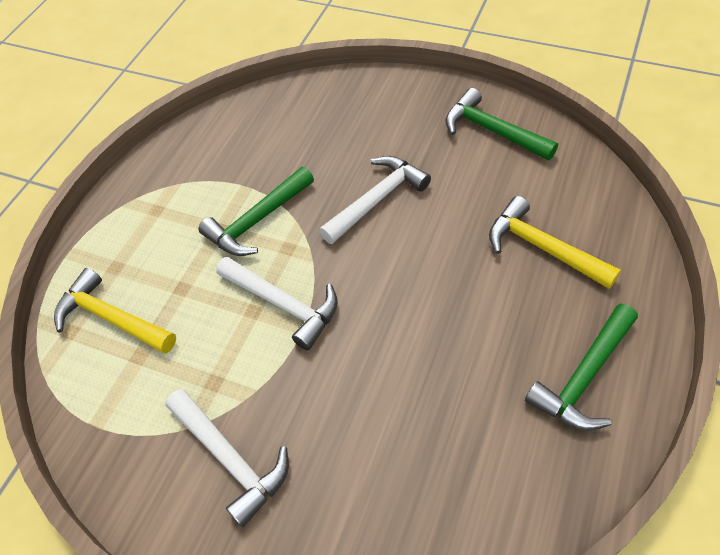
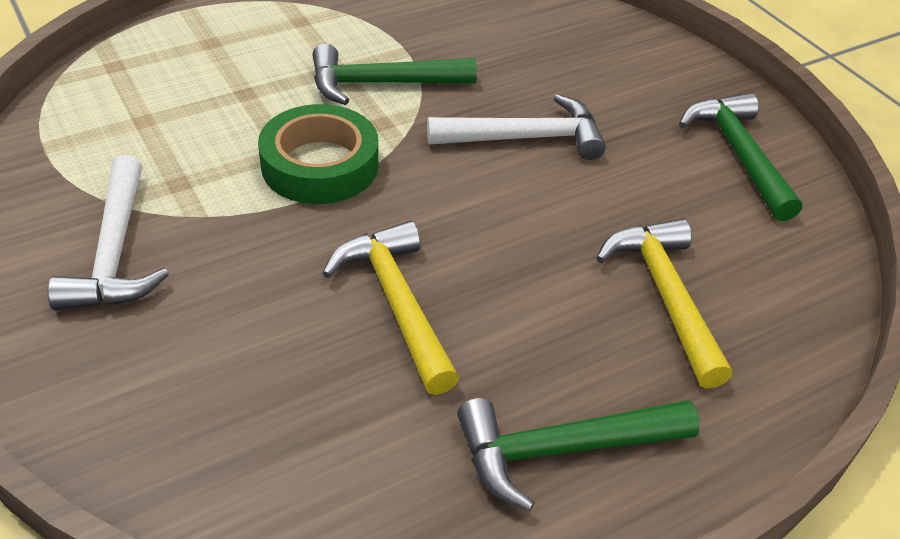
camera: 30 degrees right, 10 degrees down
(112, 318) = (158, 78): yellow hammer -> yellow hammer (396, 304)
(283, 304) = (320, 165): white hammer -> green tape

